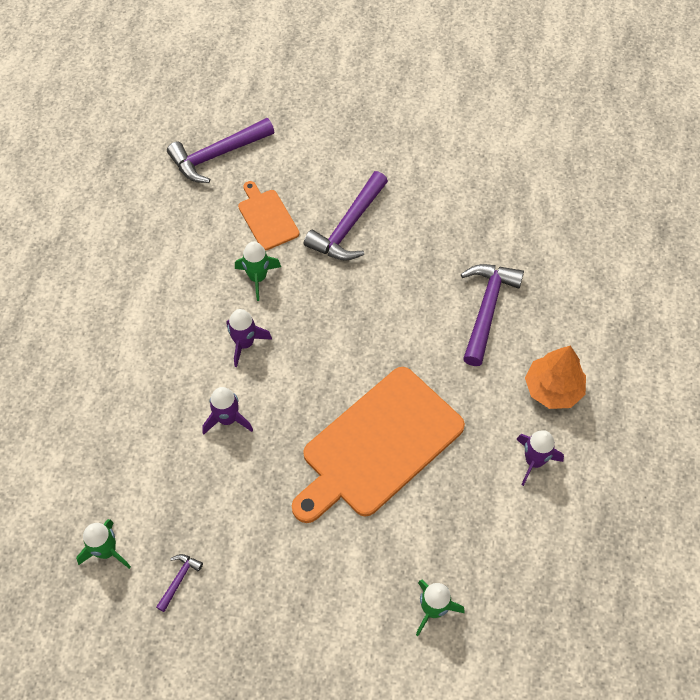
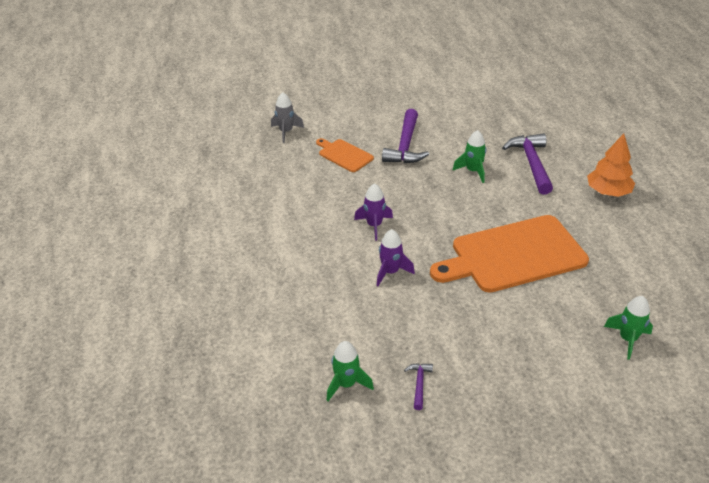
camera: 20 degrees left, 20 degrees down
(217, 155) = (286, 132): purple hammer -> grey rocket
(258, 278) = (359, 187): green rocket -> green rocket (473, 171)
(378, 445) = (513, 255): orange cutting board -> orange cutting board turned 45 degrees clockwise
(534, 461) = (627, 233): purple rocket -> none

